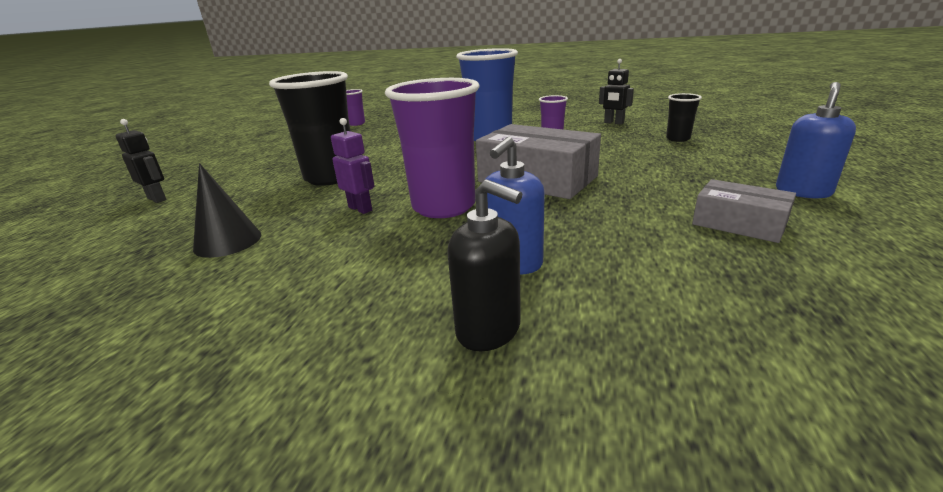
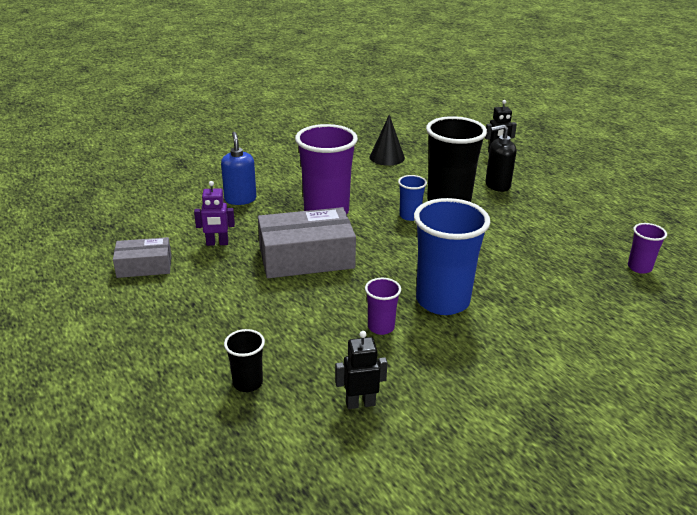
camera: 130 degrees right, 5 degrees up
(360, 209) = (369, 192): purple robot -> purple robot (217, 243)
(386, 178) = (410, 216): none -> blue cup
(489, 330) = (217, 177): black soap dispenser -> black soap dispenser (497, 185)
(803, 191) = (106, 319): blue soap dispenser -> none

